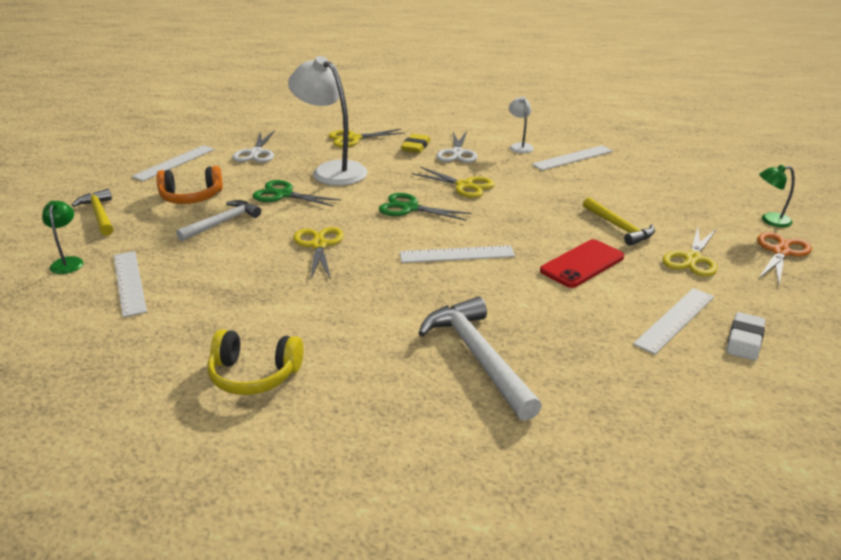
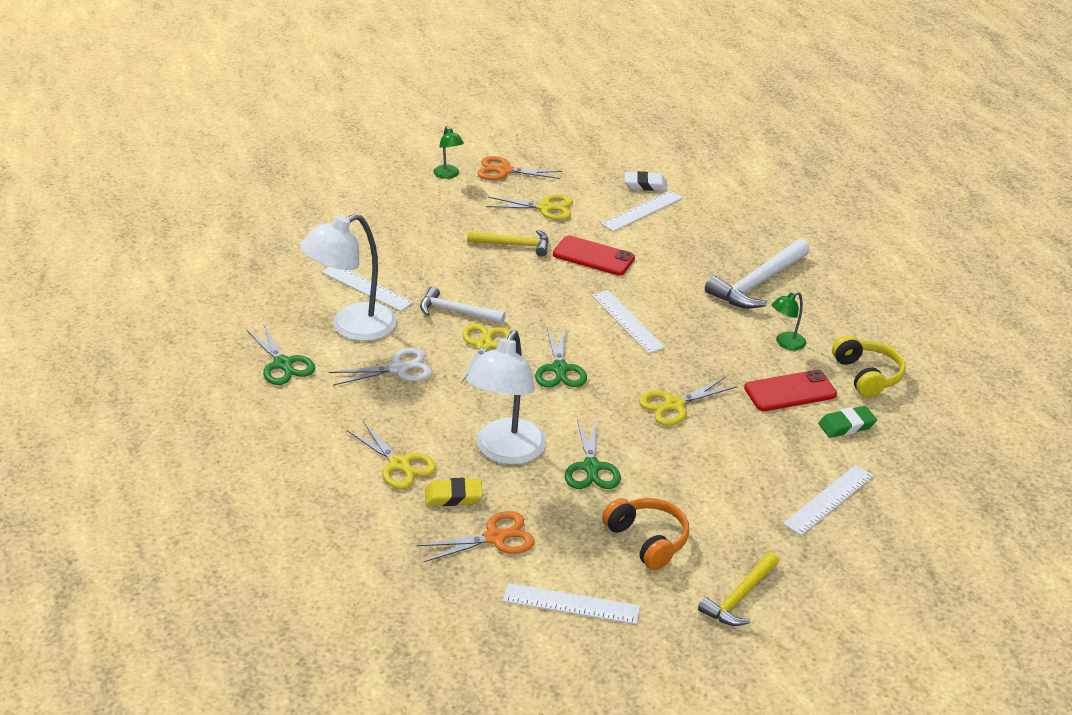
camera: 115 degrees left, 5 degrees up
(68, 262) = (837, 563): green lamp -> green lamp (785, 343)
(199, 328) = (846, 425): none -> green eraser
(222, 222) = (682, 488): white hammer -> white hammer (456, 312)
(256, 153) = (495, 538): white scissors -> orange scissors
(278, 312) = (790, 391): none -> red phone
(416, 147) = (397, 405): yellow eraser -> yellow eraser (453, 496)
(489, 122) = (283, 364): none -> green scissors
(519, 146) = (352, 327): white lamp -> white lamp, size x2.11
(619, 227) = (514, 245): yellow hammer -> yellow hammer turned 60 degrees clockwise
(674, 320) = (642, 211): white ruler -> white ruler turned 60 degrees counterclockwise

